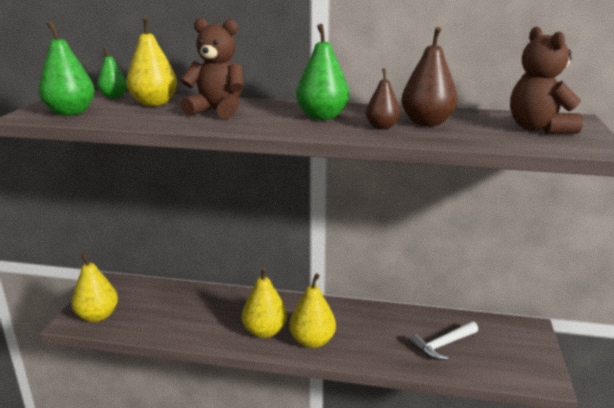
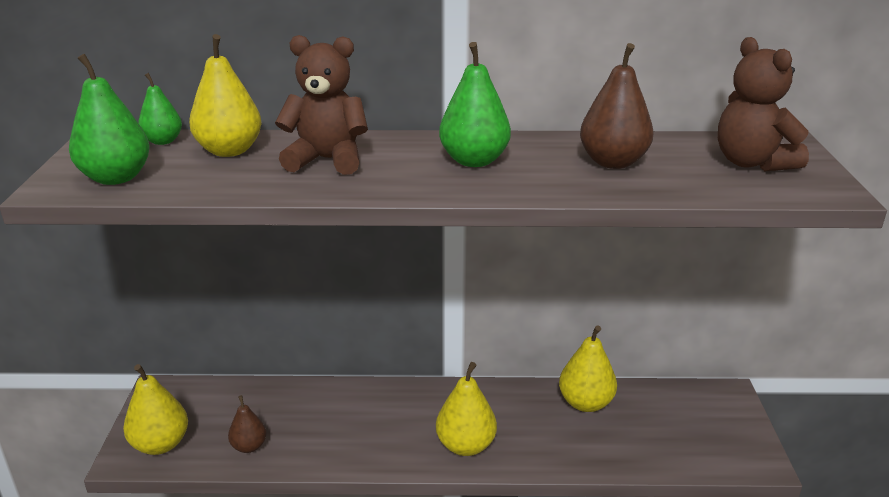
camera: 10 degrees left, 5 degrees up
(265, 331) = (399, 439): yellow pear -> yellow pear (585, 403)
(382, 127) = (559, 174): brown pear -> brown pear (249, 446)
(442, 345) = (630, 431): white hammer -> none

